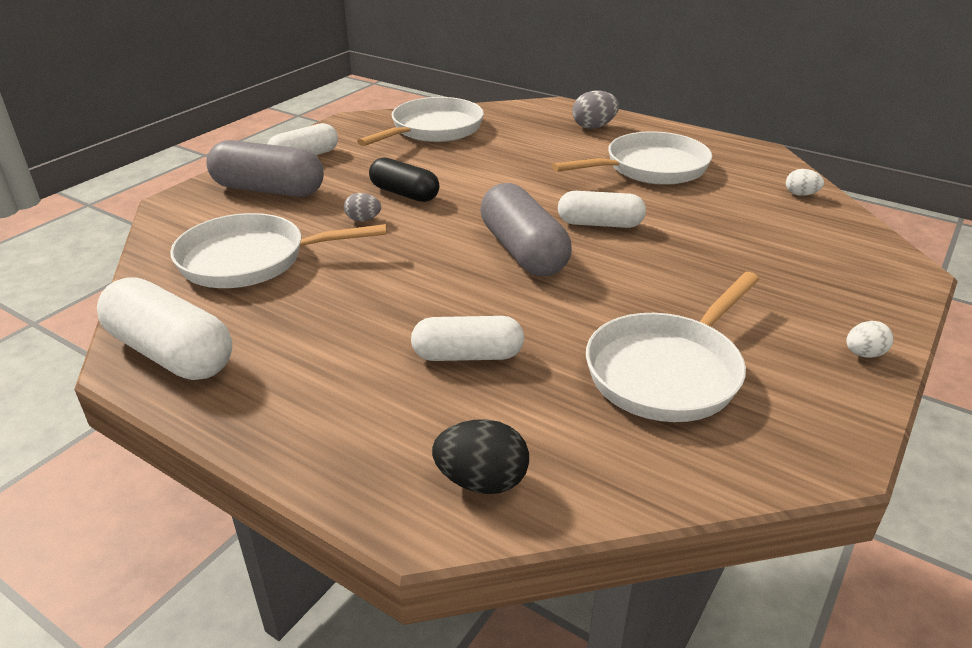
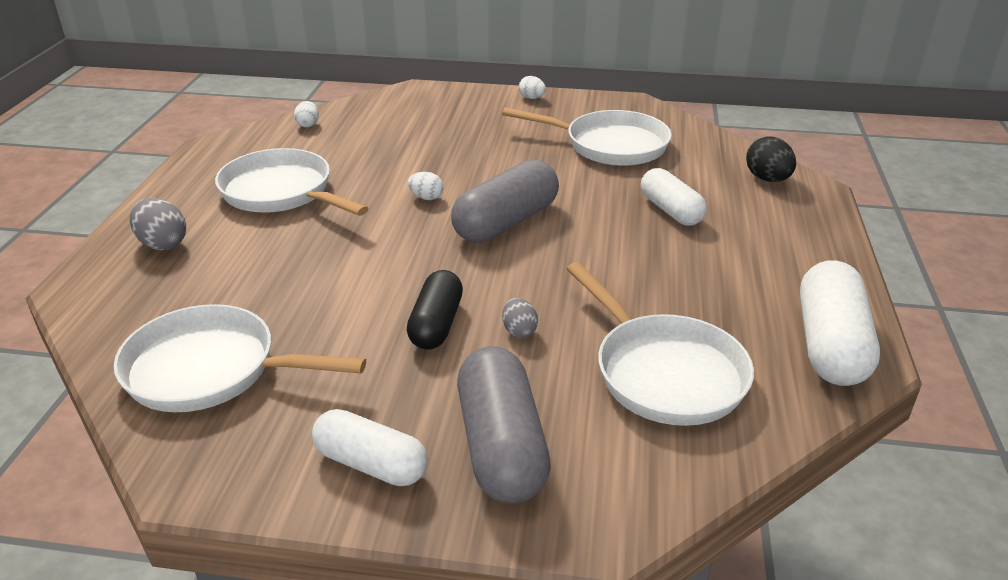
camera: 115 degrees left, 0 degrees up
(600, 224) = (426, 197): white capsule -> white egg

